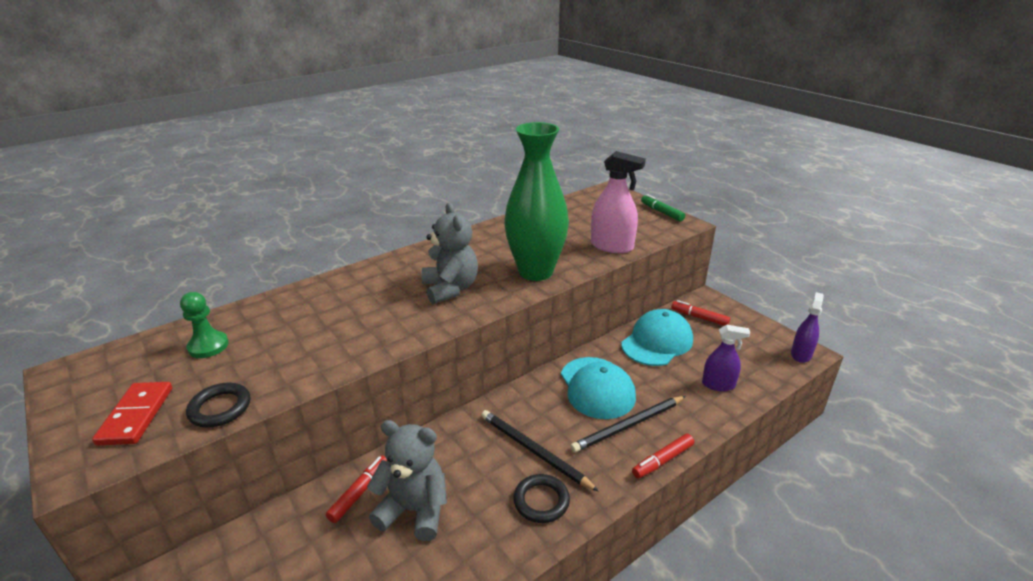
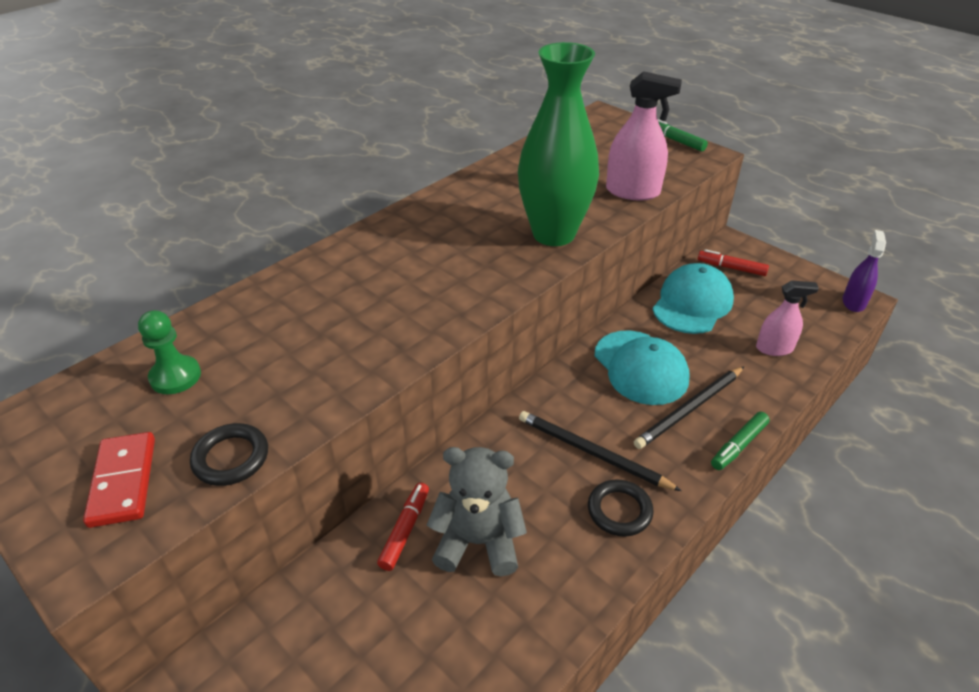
camera: 10 degrees left, 10 degrees up
(450, 289) = (457, 267): grey teddy bear -> none
(662, 460) = (738, 445): red marker -> green marker
(718, 384) = (774, 348): purple spray bottle -> pink spray bottle

